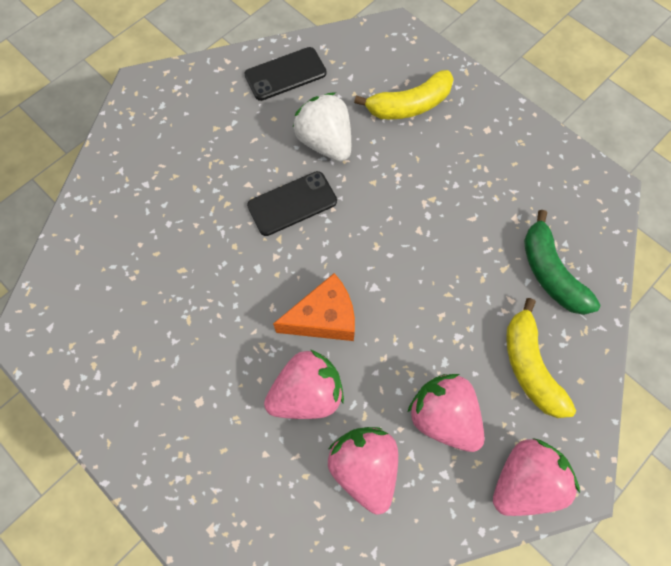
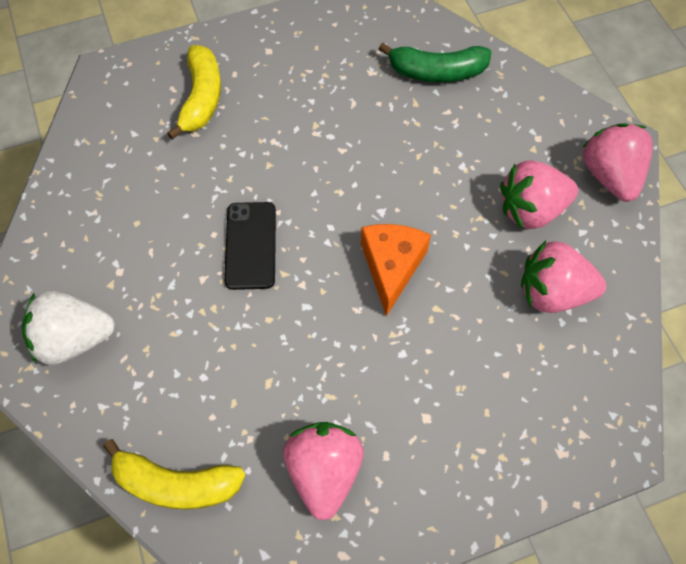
camera: 65 degrees left, 5 degrees down
(285, 74) = (88, 190): black phone -> none
(307, 393) = (462, 312): pink strawberry -> pink strawberry (324, 471)
(325, 142) = (197, 187): white strawberry -> white strawberry (74, 339)
(530, 366) = (514, 126): yellow banana -> yellow banana (176, 483)

